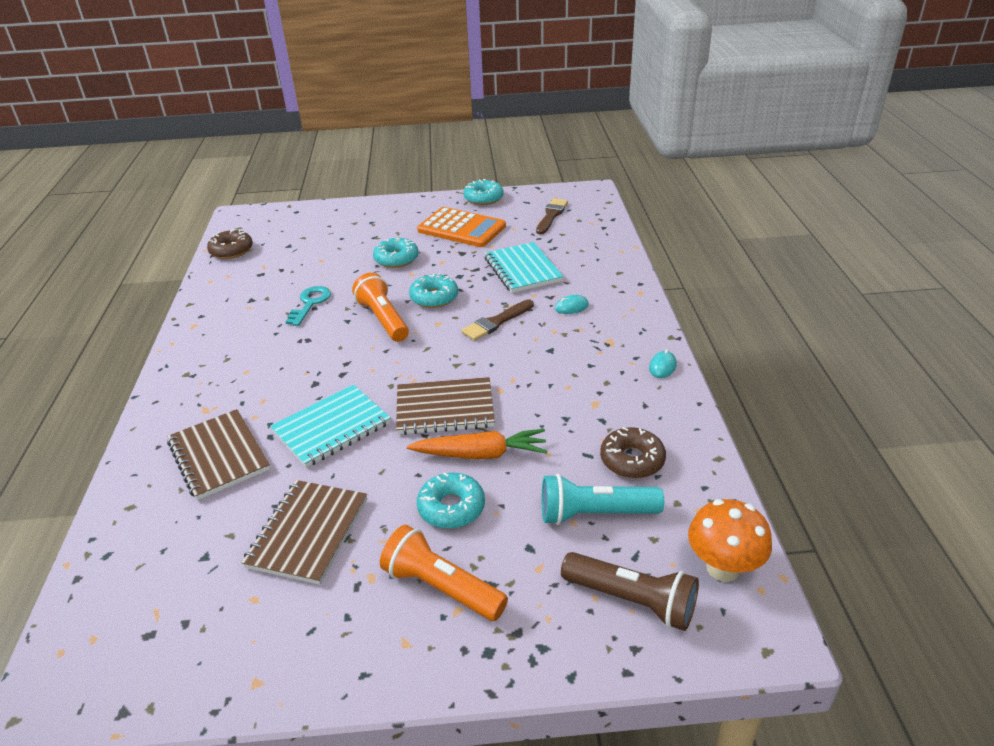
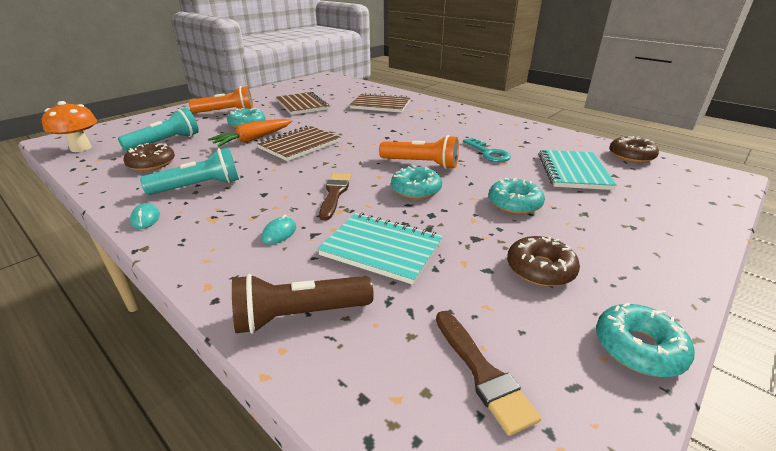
camera: 135 degrees right, 5 degrees down
(332, 428) = (349, 123): turquoise notebook -> turquoise notebook (573, 172)
(462, 228) = (540, 269): orange calculator -> brown donut
(599, 387) = (199, 187): none -> turquoise flashlight
(632, 601) = (132, 130): brown flashlight -> brown flashlight (299, 315)

